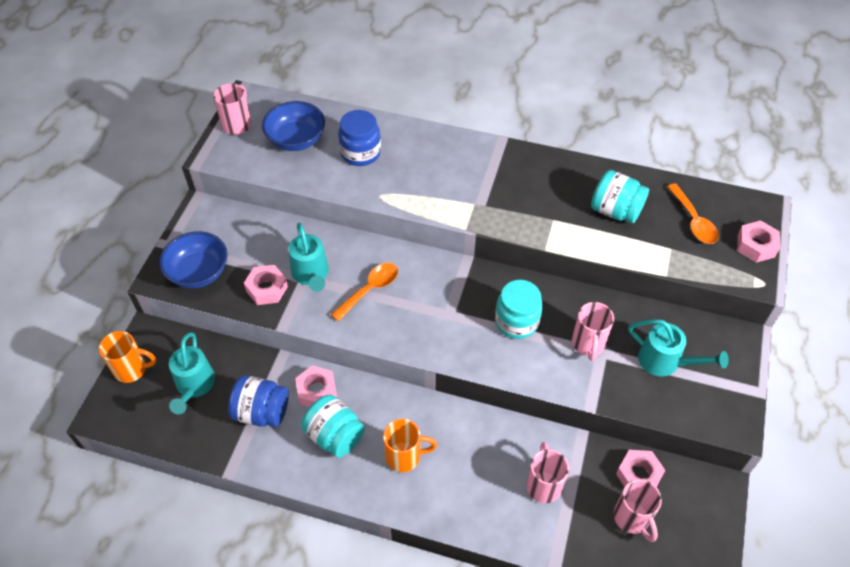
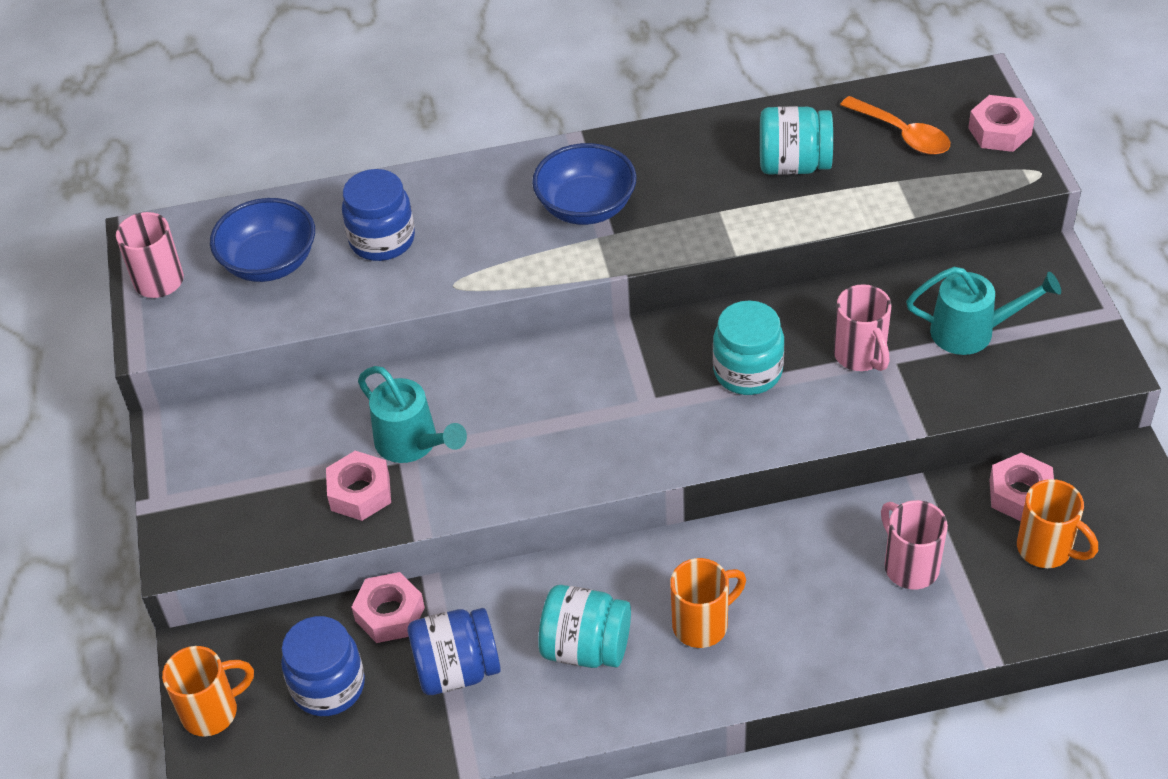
camera: 25 degrees left, 5 degrees down
(194, 386) = (328, 686): turquoise watering can -> blue jar
(199, 272) = (237, 519): blue bowl -> blue bowl (586, 207)
(317, 391) = (518, 603): pink nut -> pink nut (390, 614)
(370, 289) = (514, 424): orange spoon -> none
(632, 518) = (1046, 549): pink mug -> orange mug

